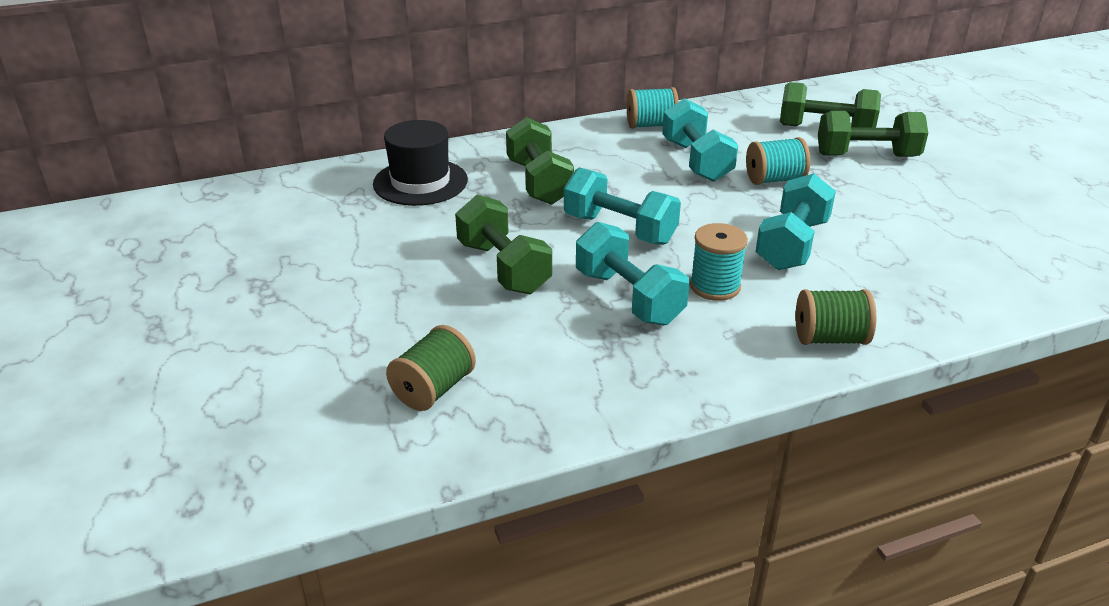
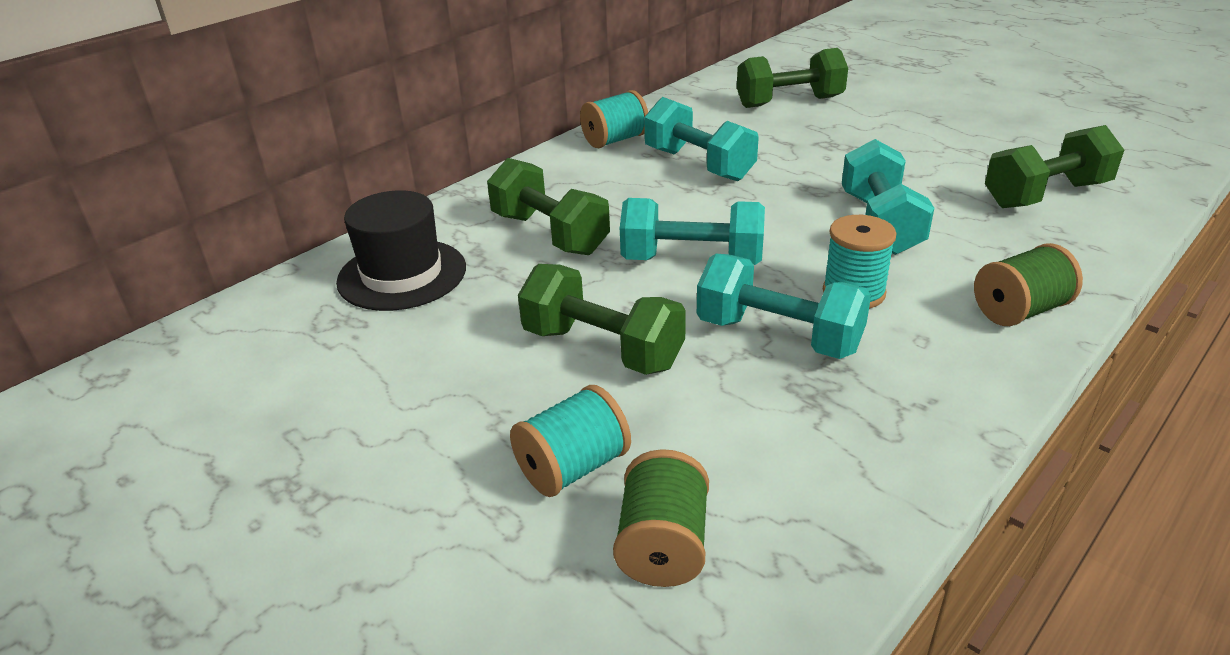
camera: 25 degrees left, 0 degrees up
(774, 179) = (794, 163): turquoise spool -> turquoise spool (573, 468)
(867, 156) = (853, 118): green dumbbell -> green dumbbell (1046, 195)

